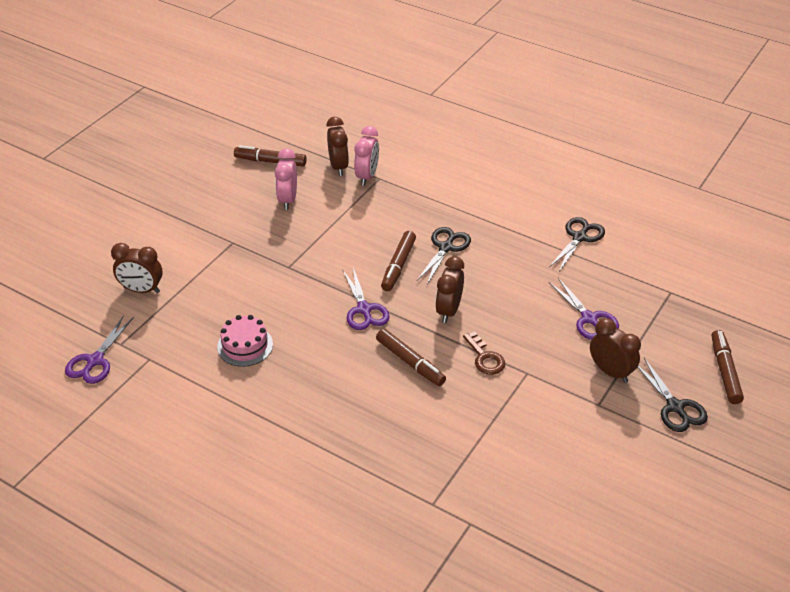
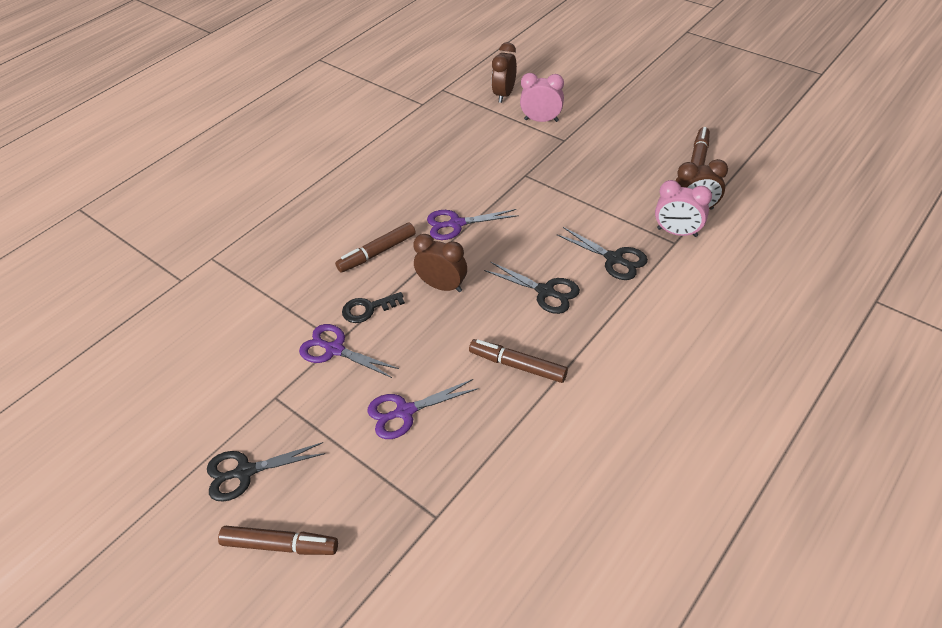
camera: 100 degrees right, 5 degrees up
(95, 361) = (427, 79): purple scissors -> purple scissors (334, 349)
(245, 346) = (425, 151): pink cake -> none
(288, 200) = (630, 173): pink clock -> pink clock (541, 120)
(398, 265) = (519, 251): brown marker -> brown marker (518, 366)
(485, 358) = (368, 309): brown key -> black key
(579, 237) = (556, 428): black scissors -> black scissors (614, 259)
(610, 372) = (316, 417): brown clock -> none

